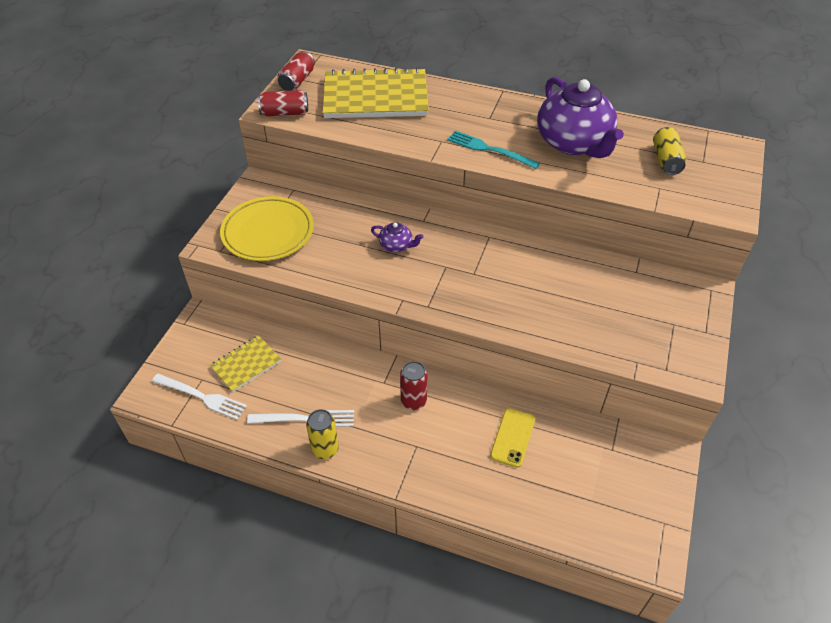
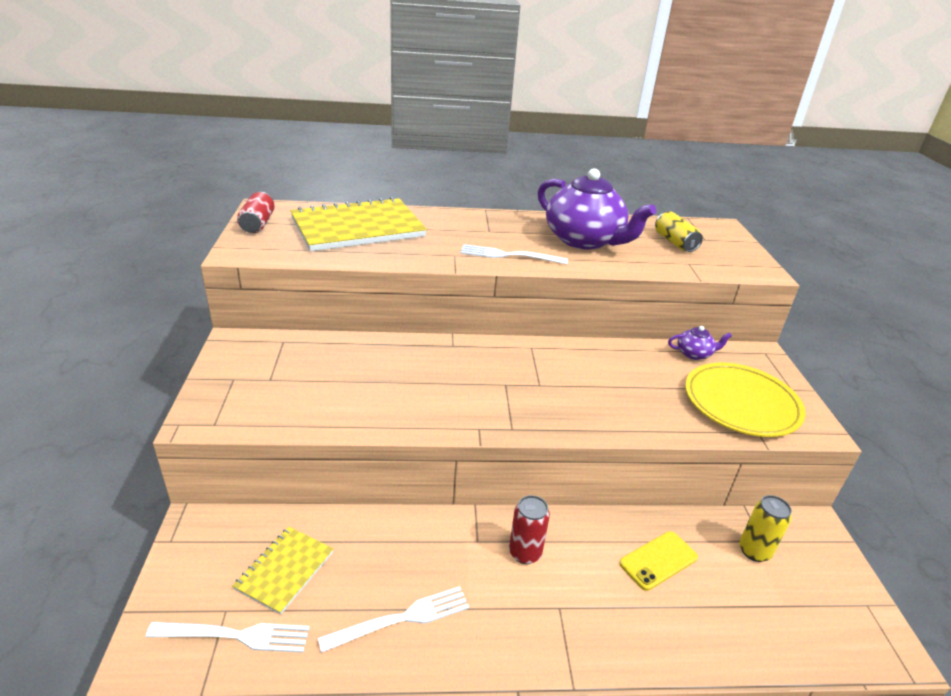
camera: 25 degrees left, 15 degrees down
(268, 232) = (272, 391): yellow plate -> yellow plate (741, 403)
(285, 113) = (258, 252): red can -> none
(325, 449) = (447, 652): yellow can -> yellow can (754, 551)
(396, 245) = (438, 374): purple teapot -> purple teapot (694, 354)
(489, 149) = (509, 255): turquoise fork -> white fork
(512, 437) = (658, 560): yellow phone -> yellow phone turned 60 degrees clockwise

